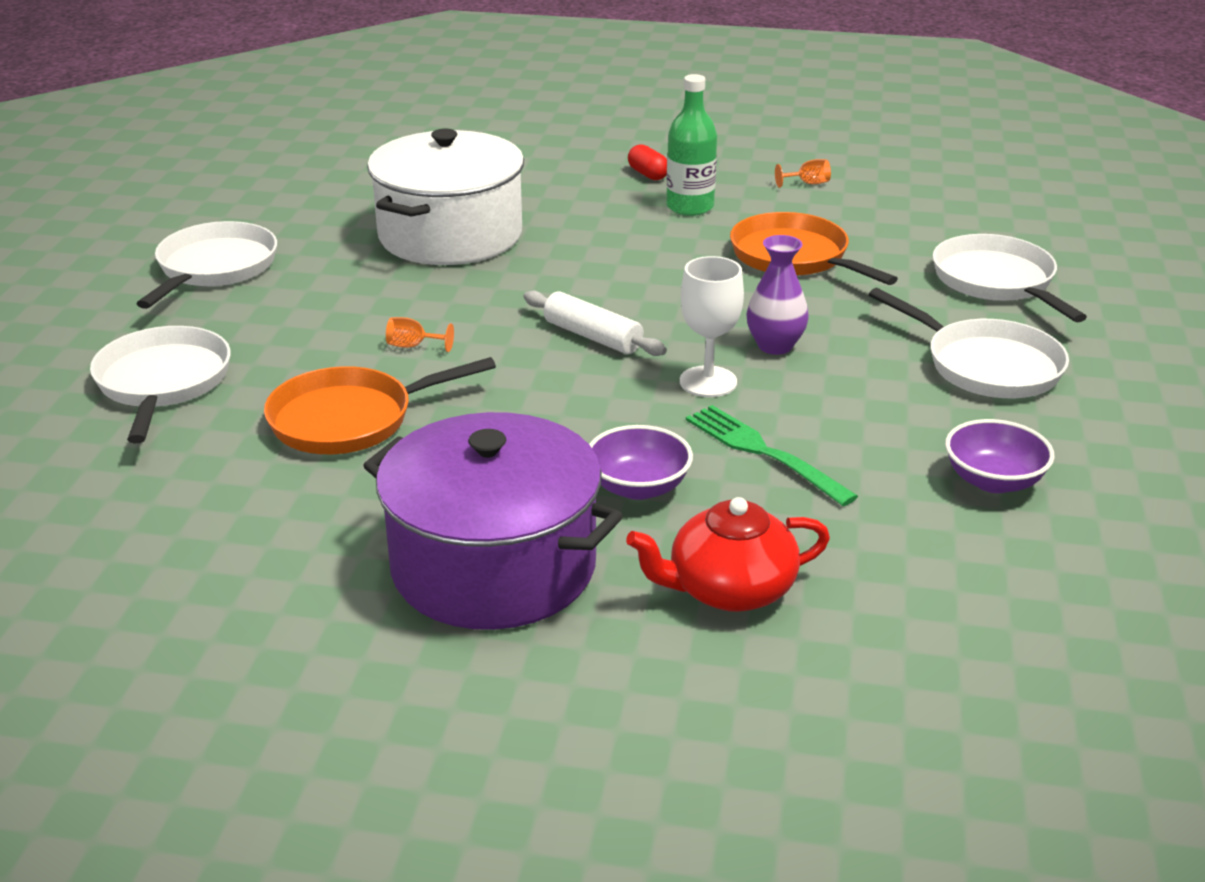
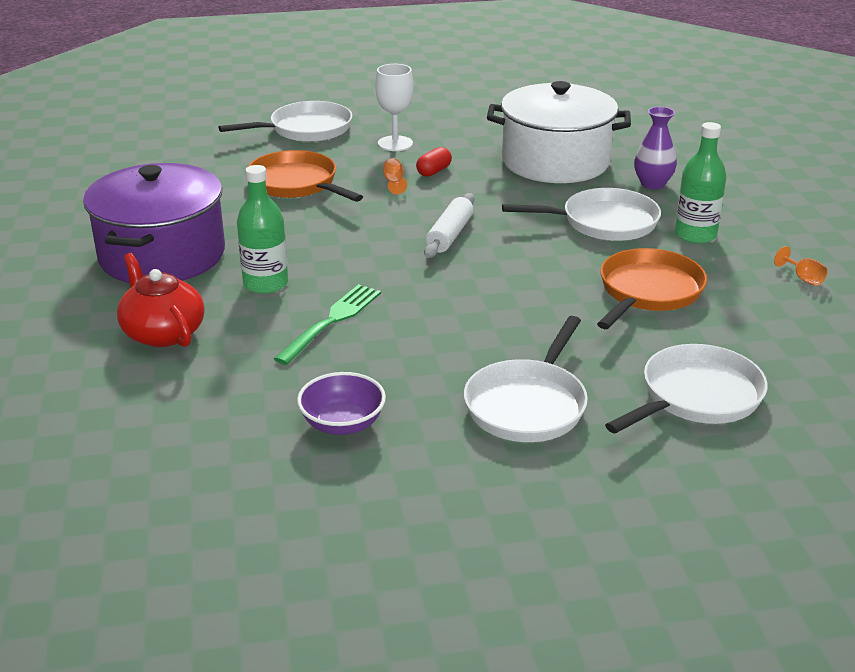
camera: 70 degrees right, 0 degrees up
(214, 268) = (446, 109): white pan -> white pan (603, 222)
(638, 487) = (265, 284): purple bowl -> green bottle
(648, 174) = (737, 209): red capsule -> red capsule (434, 171)
(708, 382) = (416, 286): white goblet -> white goblet (395, 143)
(775, 346) = (489, 304): purple vase -> purple vase (652, 184)

